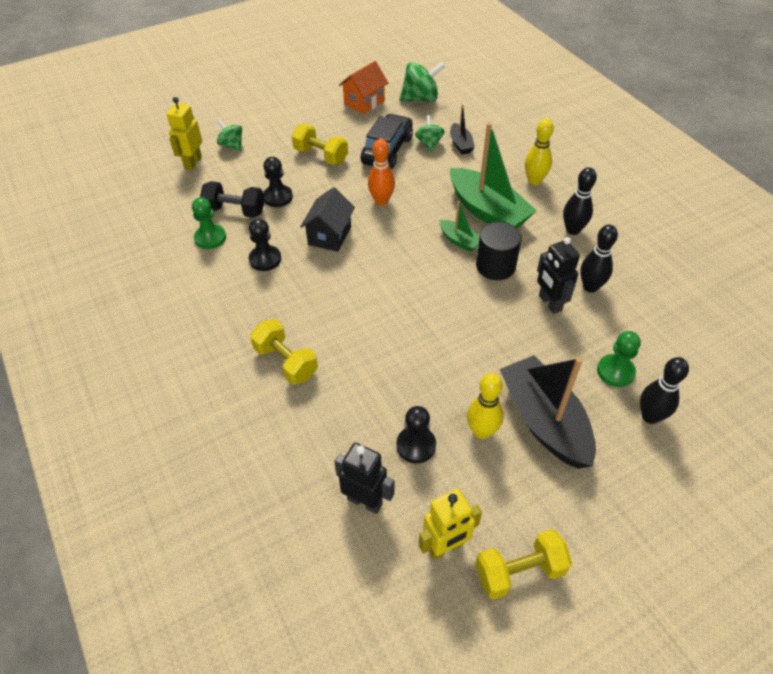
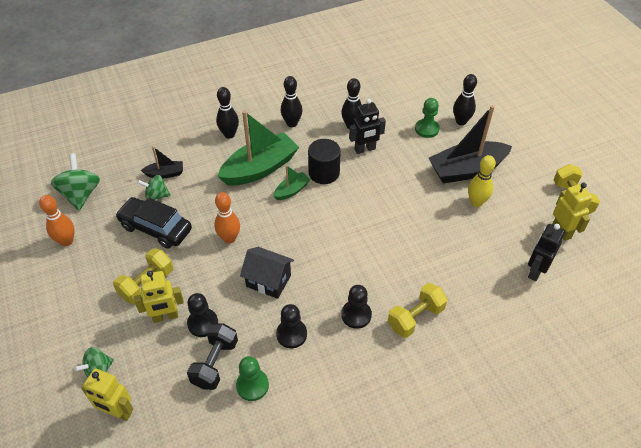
camera: 85 degrees left, 0 degrees up
(285, 173) = (165, 317): none -> yellow robot
(364, 102) = (67, 241): orange house -> orange bowling pin
(416, 445) = (489, 239): black pawn -> black pawn (356, 315)
(534, 181) = (229, 134): yellow bowling pin -> black bowling pin

